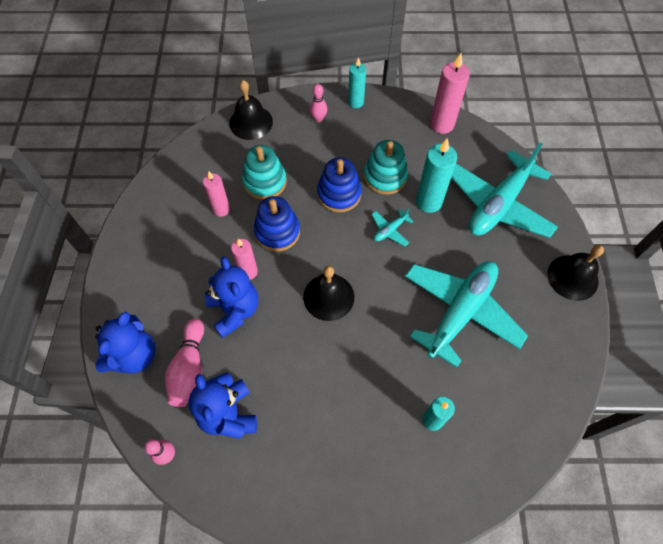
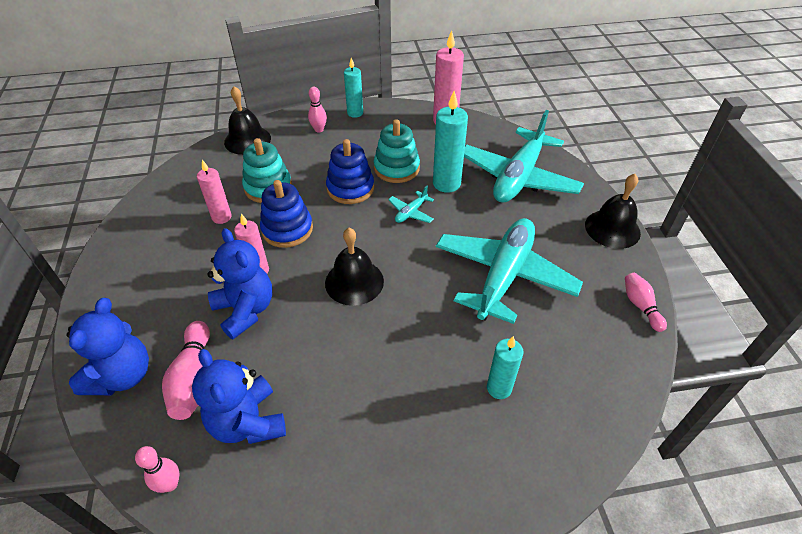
camera: 10 degrees left, 15 degrees down
(575, 363) = (640, 306): none -> pink bowling pin

